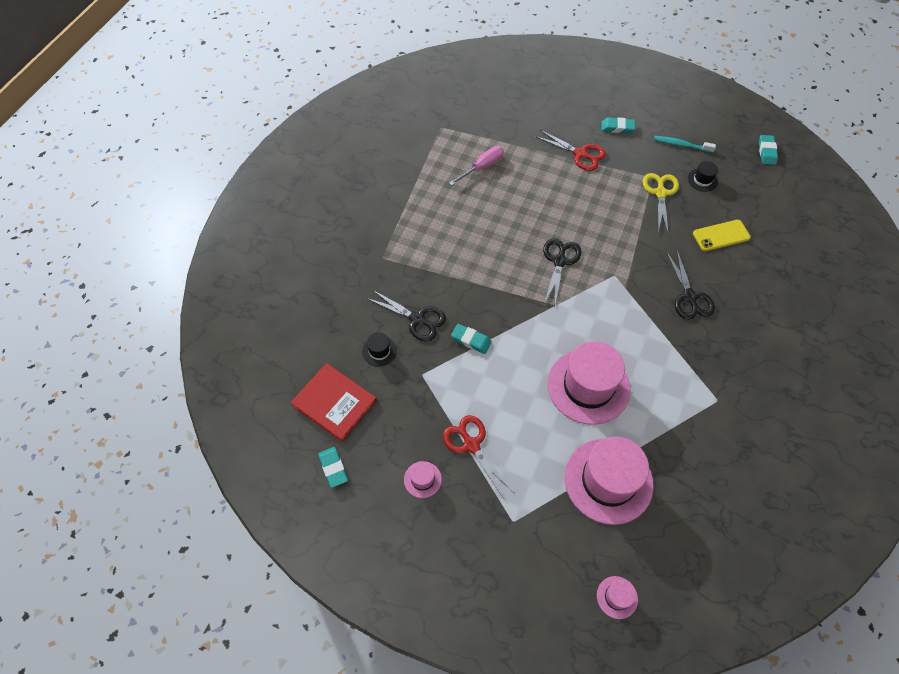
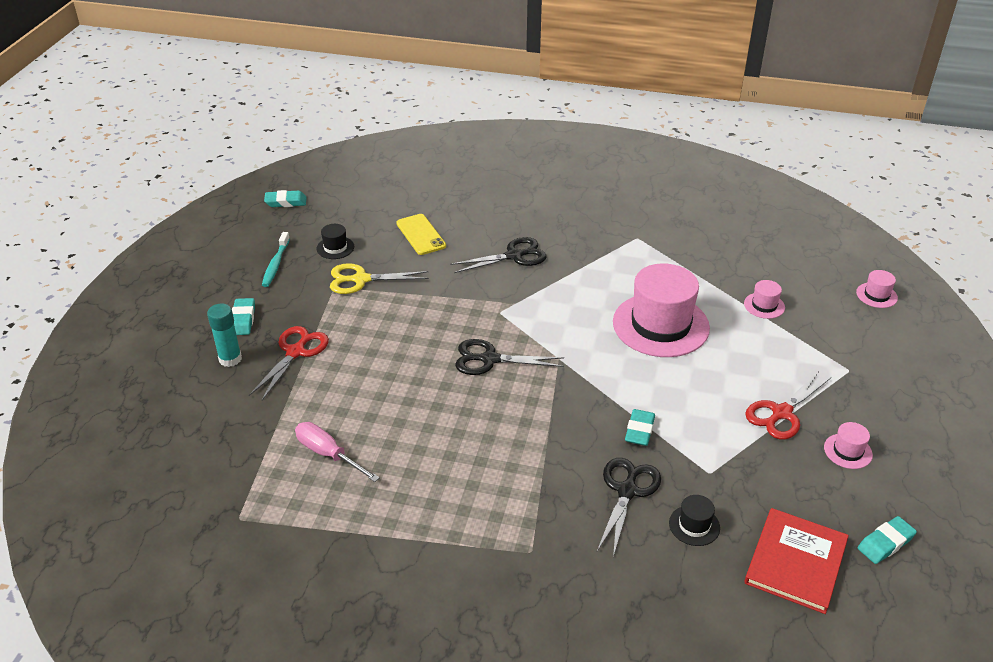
camera: 100 degrees left, 20 degrees down
(577, 122) = (230, 359): none -> turquoise glue stick
(608, 480) = (764, 305): pink hat -> pink hat, size x0.43

